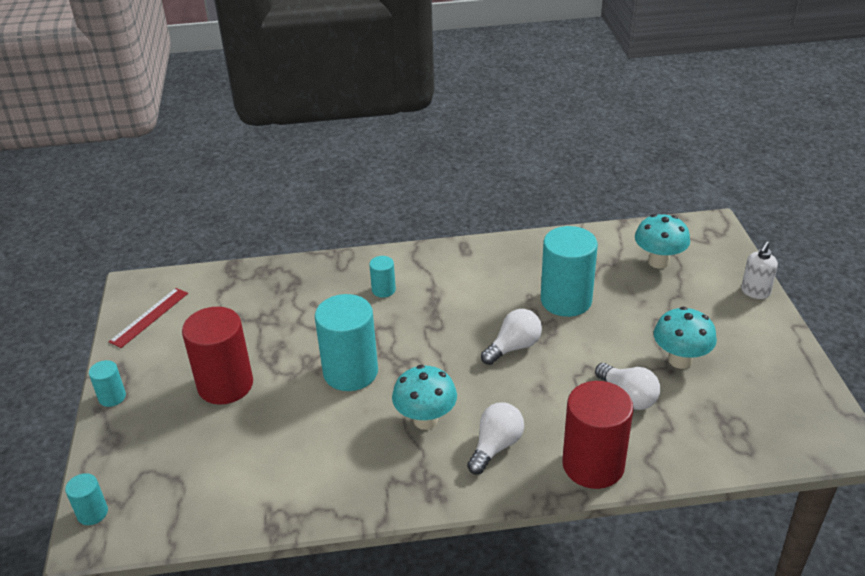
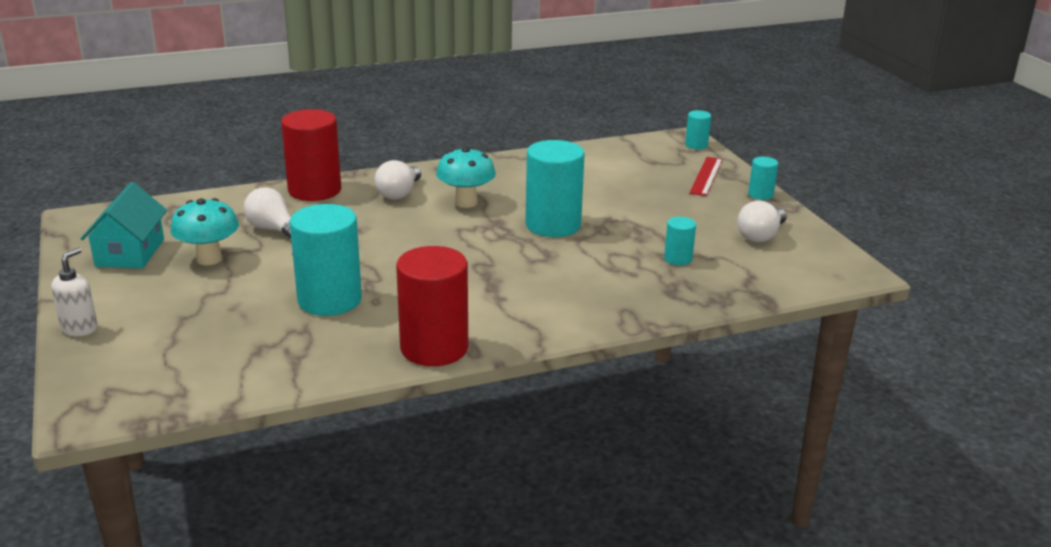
camera: 165 degrees right, 10 degrees down
(149, 317) = (801, 247): red ruler -> red ruler (706, 176)
(225, 385) = (666, 208): red cylinder -> red cylinder (434, 348)
(383, 290) = (557, 292): turquoise cylinder -> turquoise cylinder (678, 259)
(513, 347) = (390, 255): white light bulb -> white light bulb (760, 236)
(658, 262) = (194, 354): turquoise mushroom -> none
(759, 377) = (130, 253): none -> turquoise house

